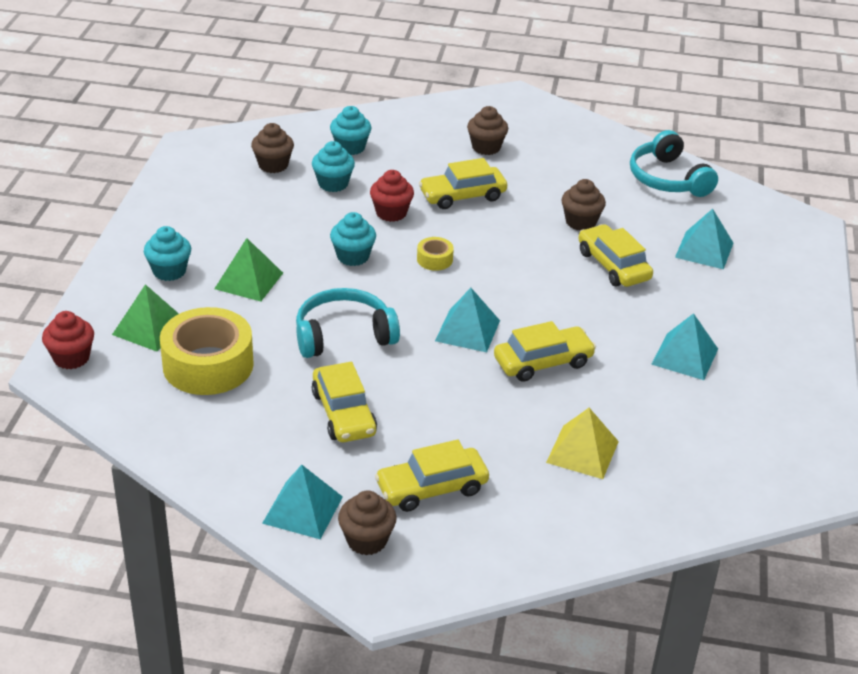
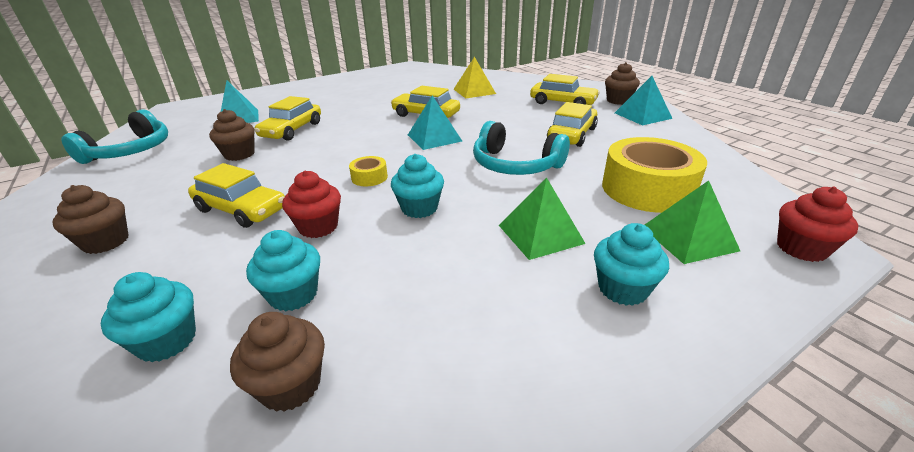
camera: 130 degrees left, 5 degrees down
(684, 356) = (363, 96): turquoise pyramid -> none

